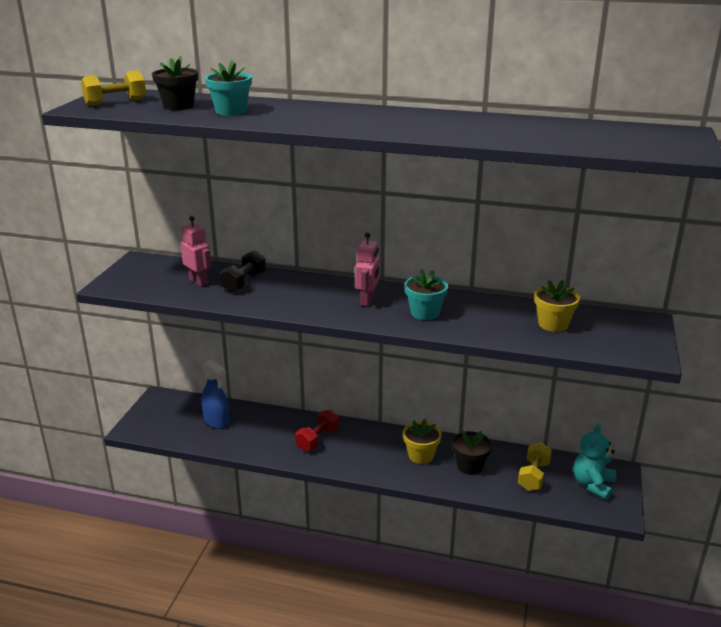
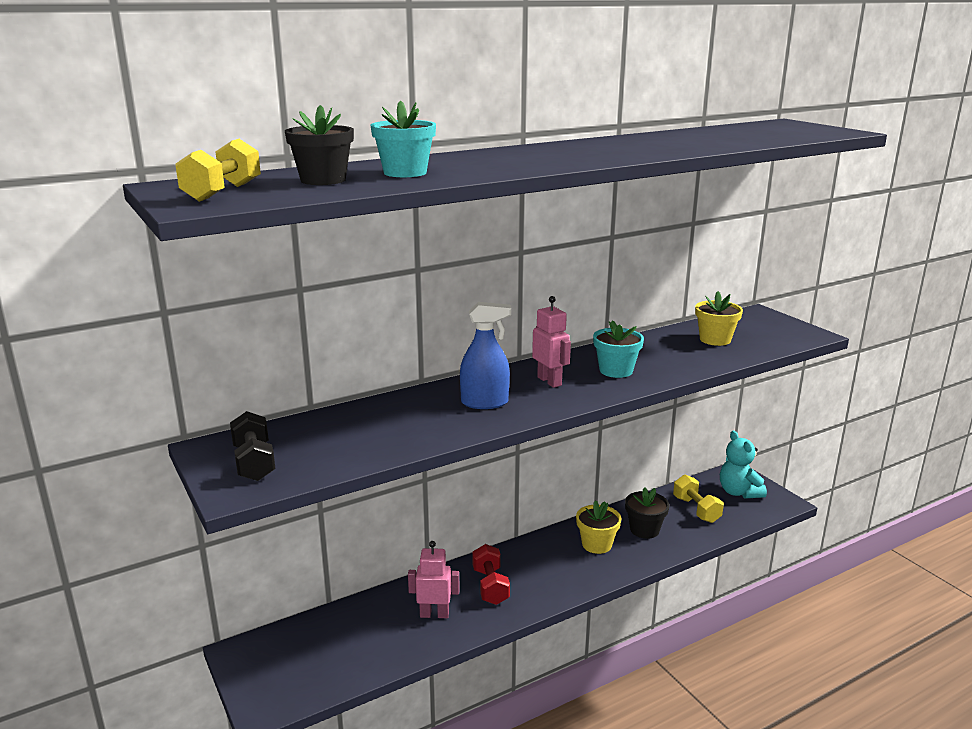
camera: 45 degrees left, 5 degrees down
(199, 281) = (343, 437): pink robot -> pink robot (434, 614)
(217, 422) = (357, 634): blue spray bottle -> blue spray bottle (485, 403)
(244, 283) = (396, 416): black dumbbell -> black dumbbell (254, 463)

